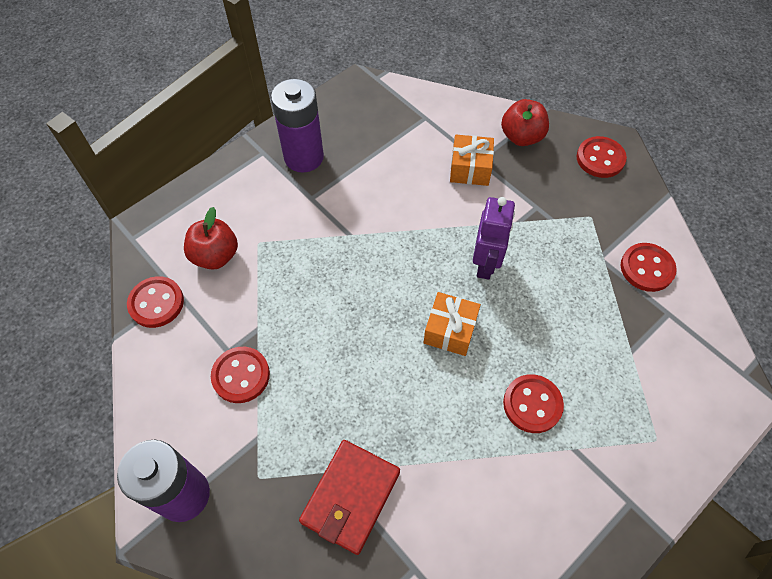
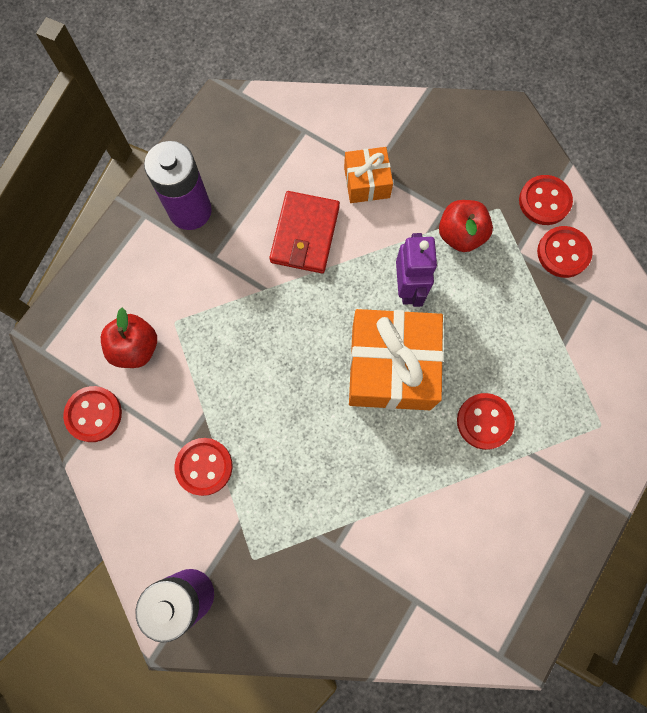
camera: 15 degrees left, 15 degrees up
(351, 497) = (342, 553): red wallet -> red wallet (305, 234)
(450, 330) = (391, 367): orange gift -> orange gift, size x1.89
(521, 137) = (410, 130): red apple -> red apple (460, 235)
(600, 158) = (495, 138): red button -> red button (544, 201)

